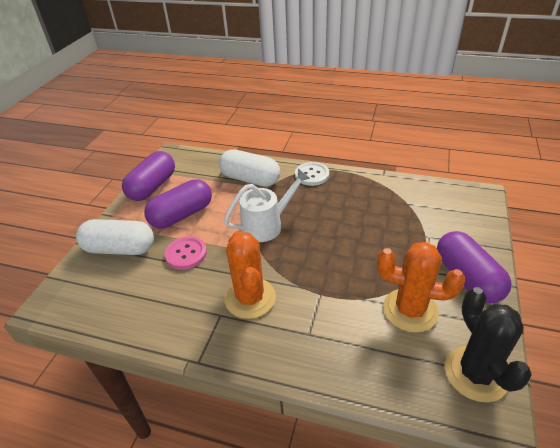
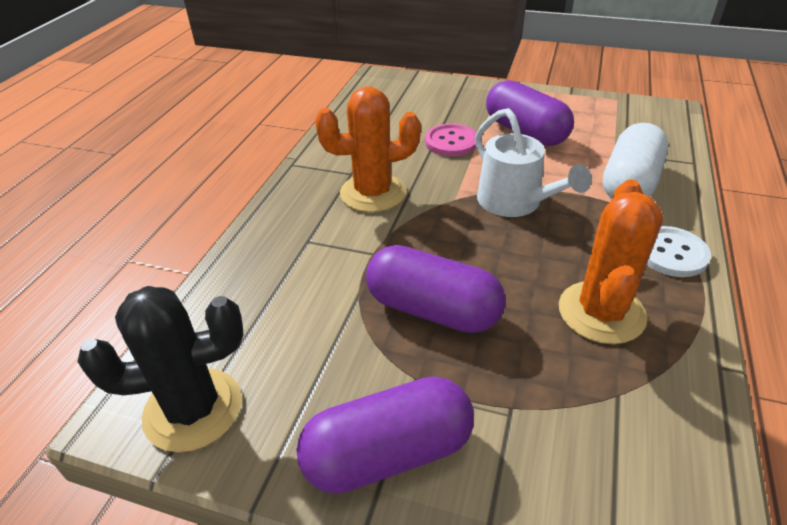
camera: 90 degrees right, 0 degrees up
(120, 249) = (458, 100): white capsule -> none
(152, 187) = (581, 105): purple capsule -> purple capsule (433, 310)
(410, 310) = (326, 349): orange cactus -> orange cactus (601, 312)

